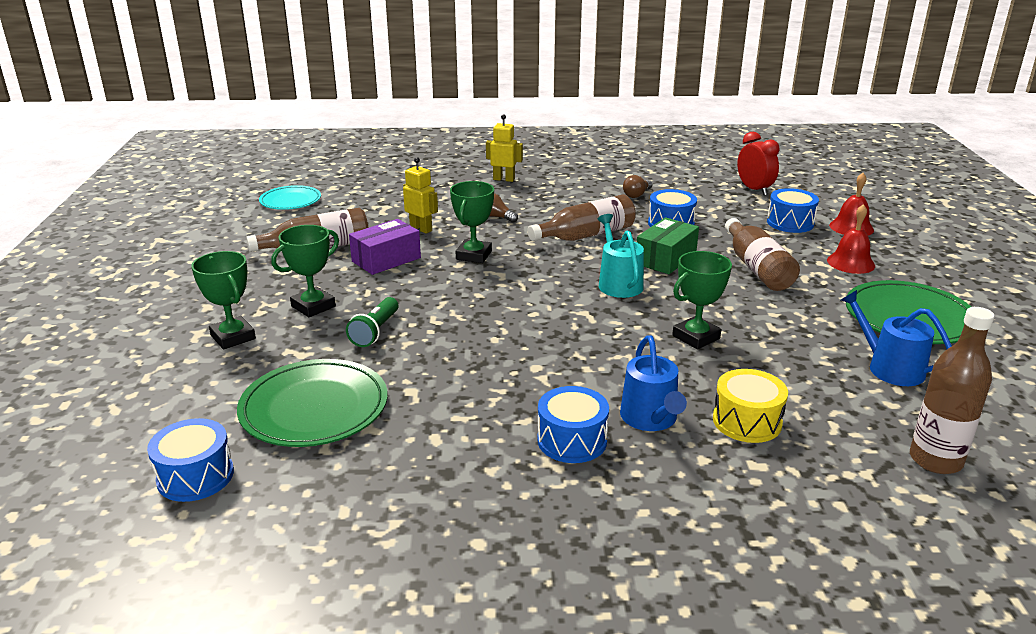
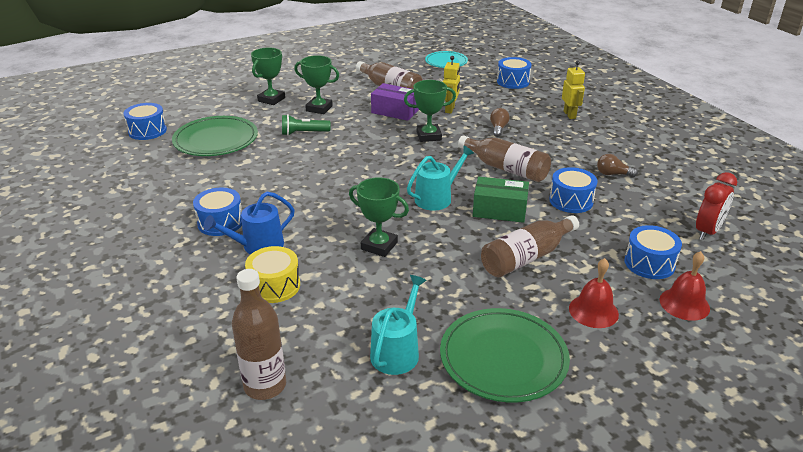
camera: 65 degrees right, 5 degrees up
(395, 183) = (513, 82): none -> blue drum
(889, 368) = (397, 351): blue watering can -> turquoise watering can

